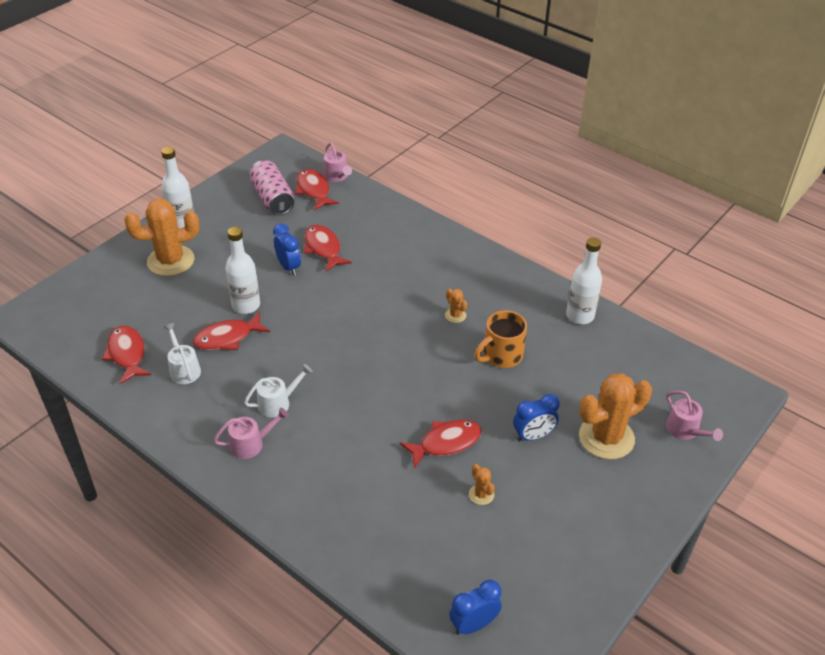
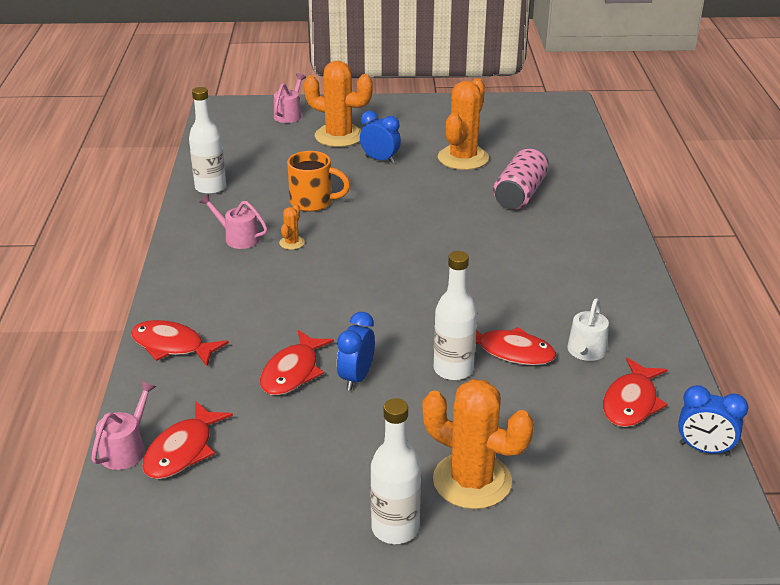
camera: 130 degrees left, 10 degrees down
(251, 444) = (587, 265): pink watering can -> pink watering can (238, 238)
(273, 199) = (242, 477): pink can -> pink can (520, 194)
(278, 403) = (530, 277): white watering can -> none
(446, 443) = (442, 187): red fish -> red fish (172, 346)
(473, 624) = (555, 126): blue clock -> blue clock (704, 449)
(481, 494) = (463, 158): orange cactus -> orange cactus, size x2.30

